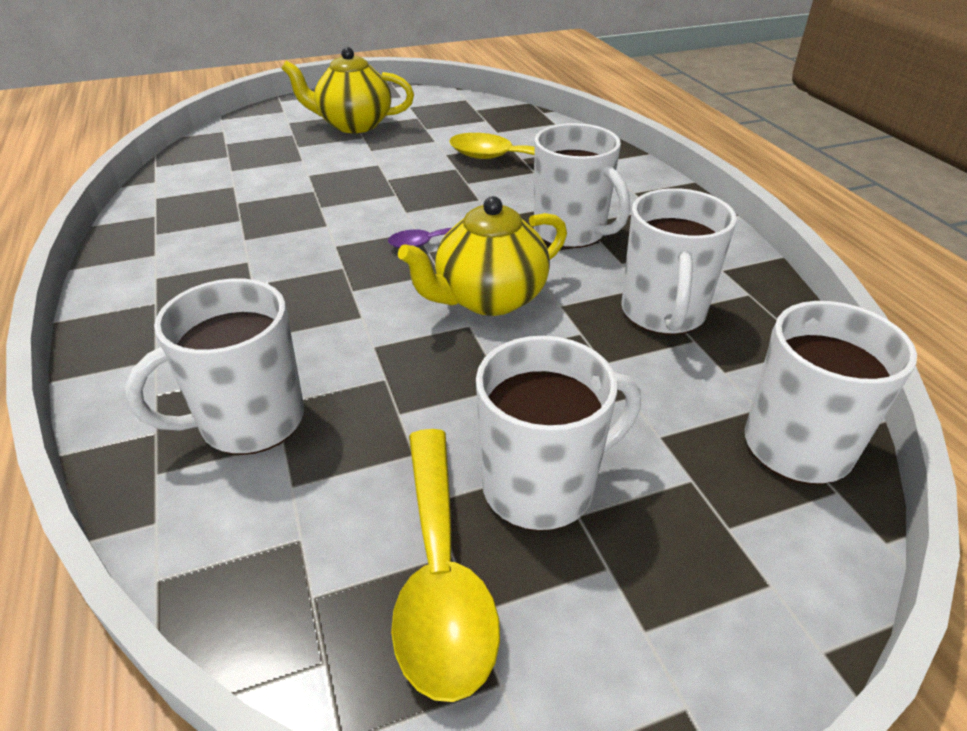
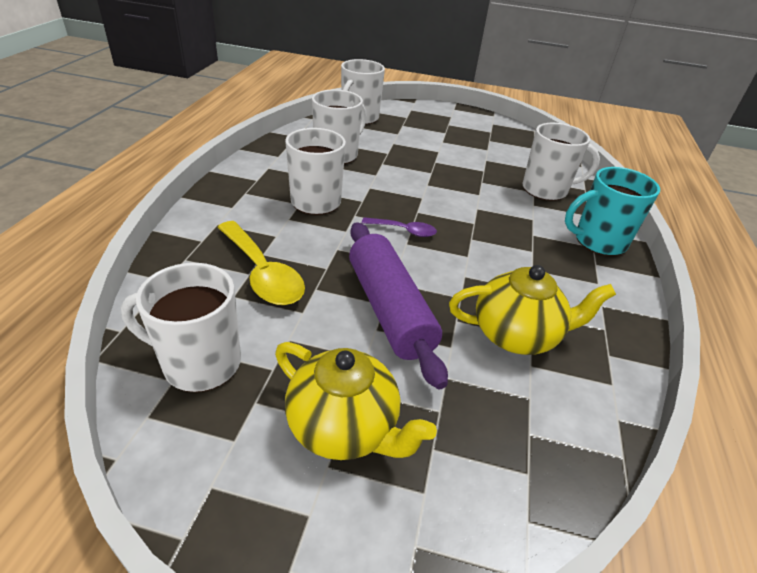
camera: 150 degrees left, 0 degrees up
(145, 341) = (598, 241): none -> turquoise mug
(379, 177) = (389, 309): none -> purple rolling pin
(440, 575) = (495, 138): yellow spoon -> none
(489, 298) = (406, 190): yellow teapot -> yellow teapot (516, 335)
(542, 486) = (450, 139): white mug -> white mug (200, 363)

